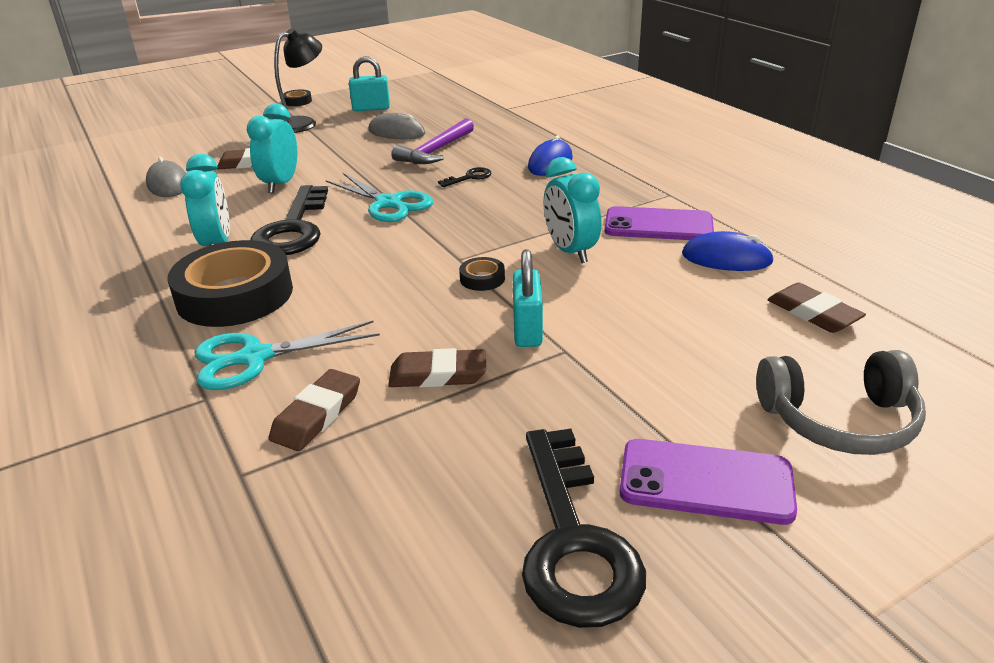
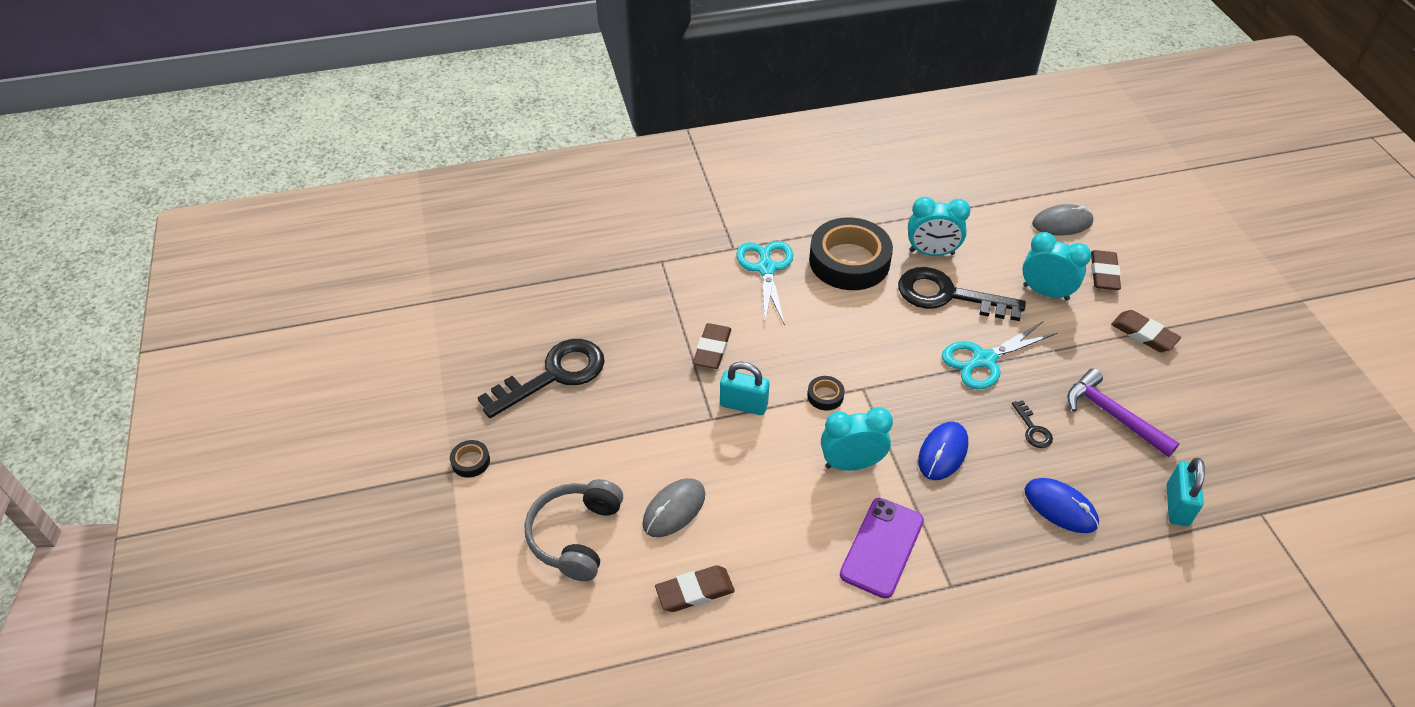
camera: 105 degrees right, 15 degrees up
(297, 101) = (1300, 318): black tape -> black tape (470, 461)
(303, 123) = (1219, 318): black lamp -> none
(317, 415) = (696, 292): brown eraser -> brown eraser (1144, 334)
(371, 108) = (1268, 380): turquoise padlock -> turquoise padlock (1177, 505)
(396, 132) = (1179, 392): grey mouse -> grey mouse (674, 509)
(573, 539) = (553, 375): black key -> black key turned 135 degrees clockwise
(705, 482) = (562, 444): purple phone -> none
(726, 258) = (802, 573): blue mouse -> blue mouse (943, 452)

